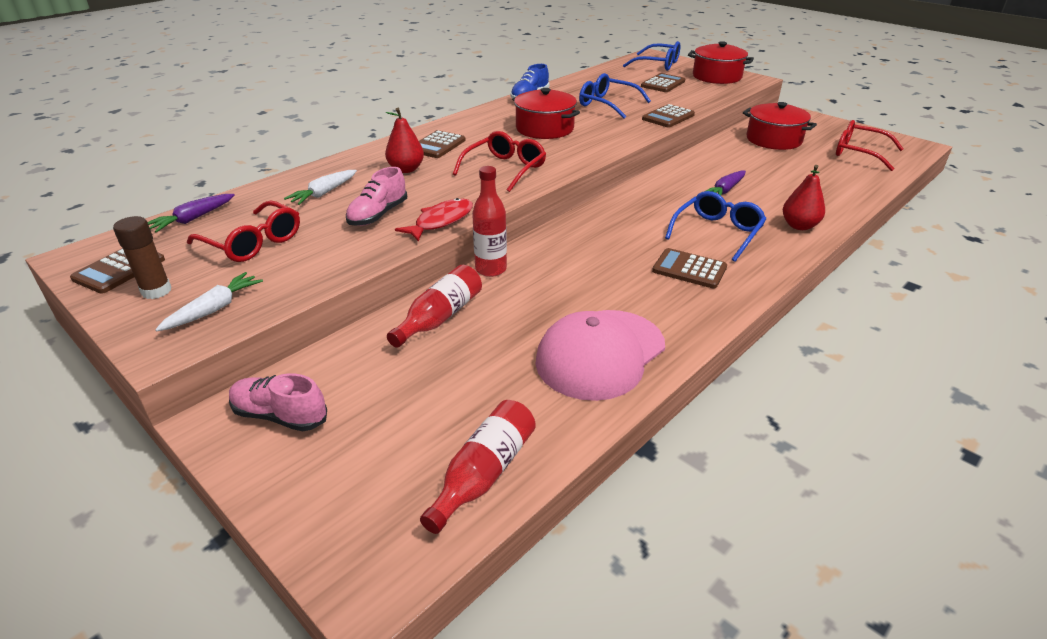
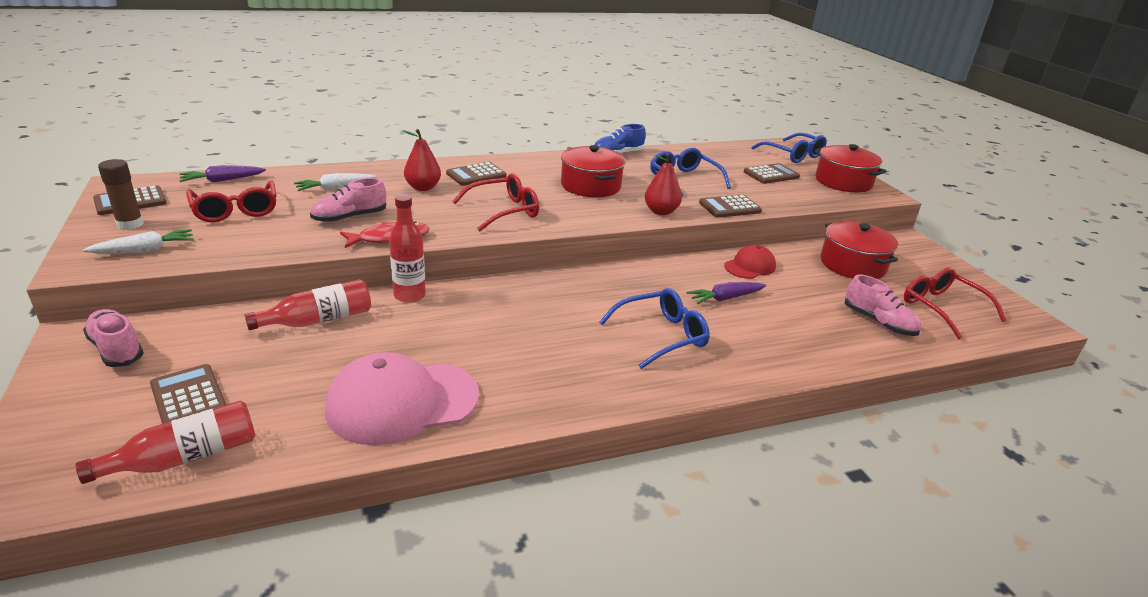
camera: 25 degrees right, 5 degrees down
(689, 269) = (585, 359): brown calculator -> brown calculator (188, 397)
(712, 162) = (750, 266): none -> red cap
(799, 226) = (761, 359): red pear -> red pear (660, 212)
(835, 175) = (878, 322): none -> pink shoe

